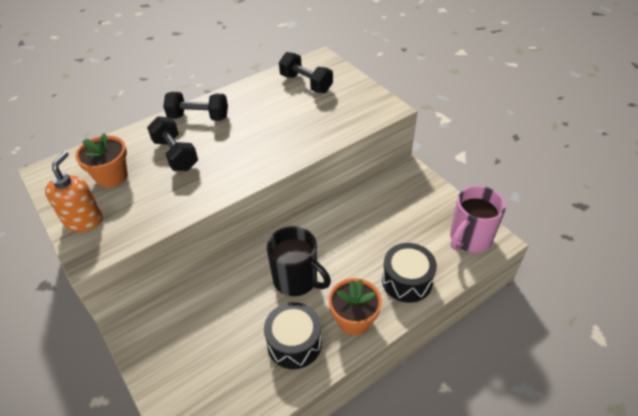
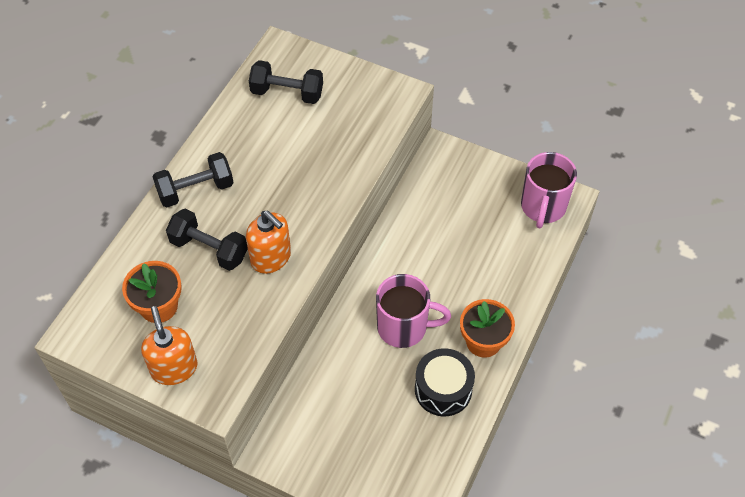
camera: 30 degrees left, 10 degrees up
(212, 176) = (271, 257): none -> orange soap dispenser
(296, 280) = (404, 327): black mug -> pink mug
(407, 281) = (509, 279): black drum -> none

